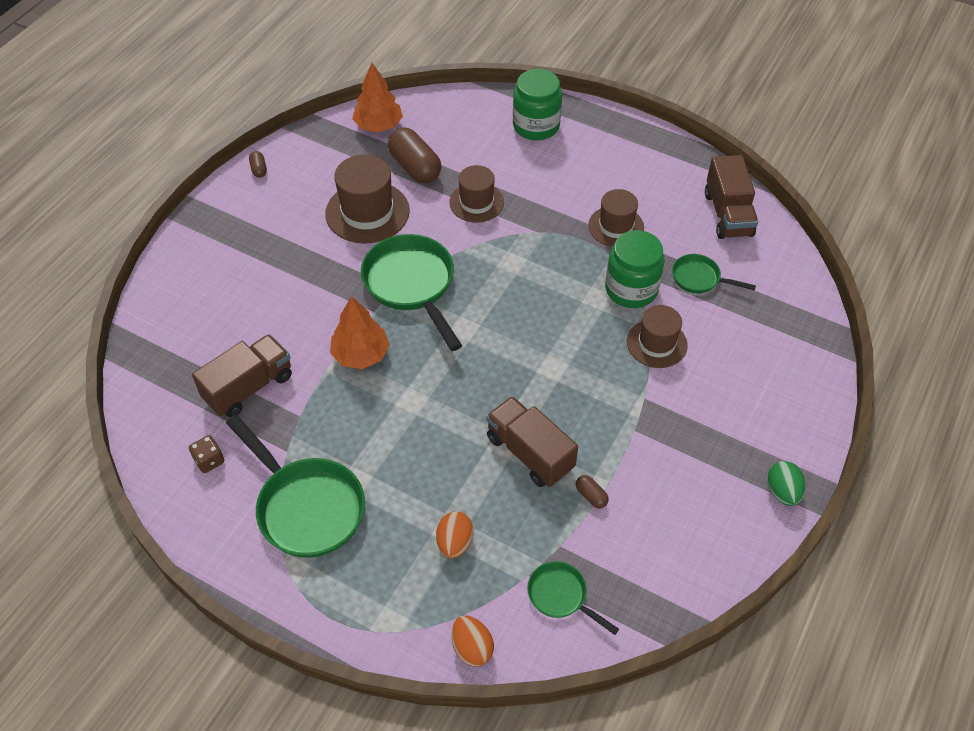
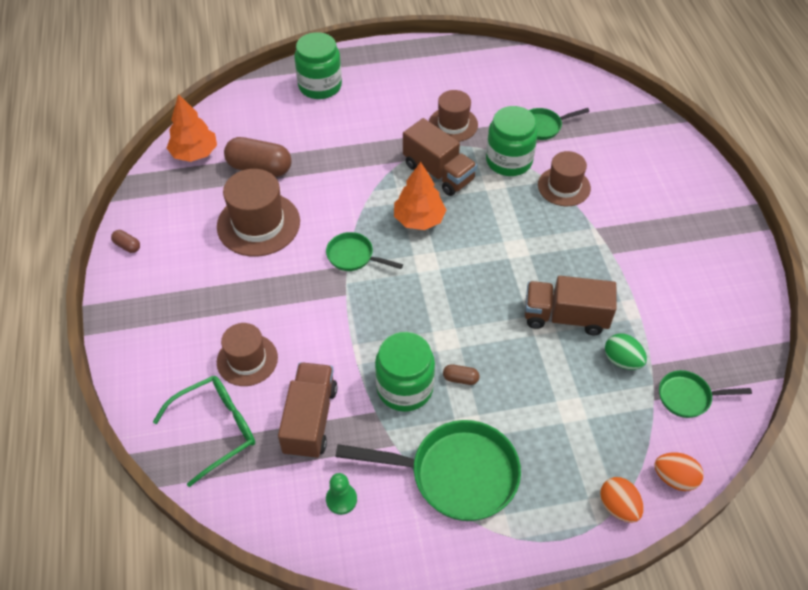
camera: 40 degrees left, 0 degrees up
(181, 346) = (216, 429): none -> green glasses
(209, 460) = (341, 499): brown dice -> green pawn
(340, 414) = (404, 388): none -> green jar
(360, 354) = (371, 333): orange tree -> orange tree (419, 219)
(411, 285) = (353, 256): green pan -> green pan, size x0.52
(454, 543) = (585, 416): orange egg -> orange egg (618, 506)
(476, 202) = (336, 166): brown hat -> brown hat (247, 360)
(591, 496) = (634, 316): brown capsule -> brown capsule (460, 379)
(728, 214) = (515, 73): brown truck -> brown truck (438, 172)
(782, 492) = (735, 230): green egg -> green egg (622, 360)

